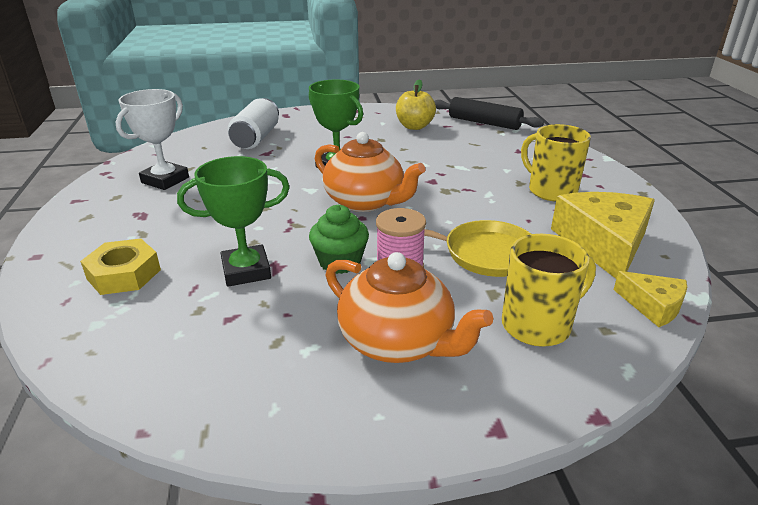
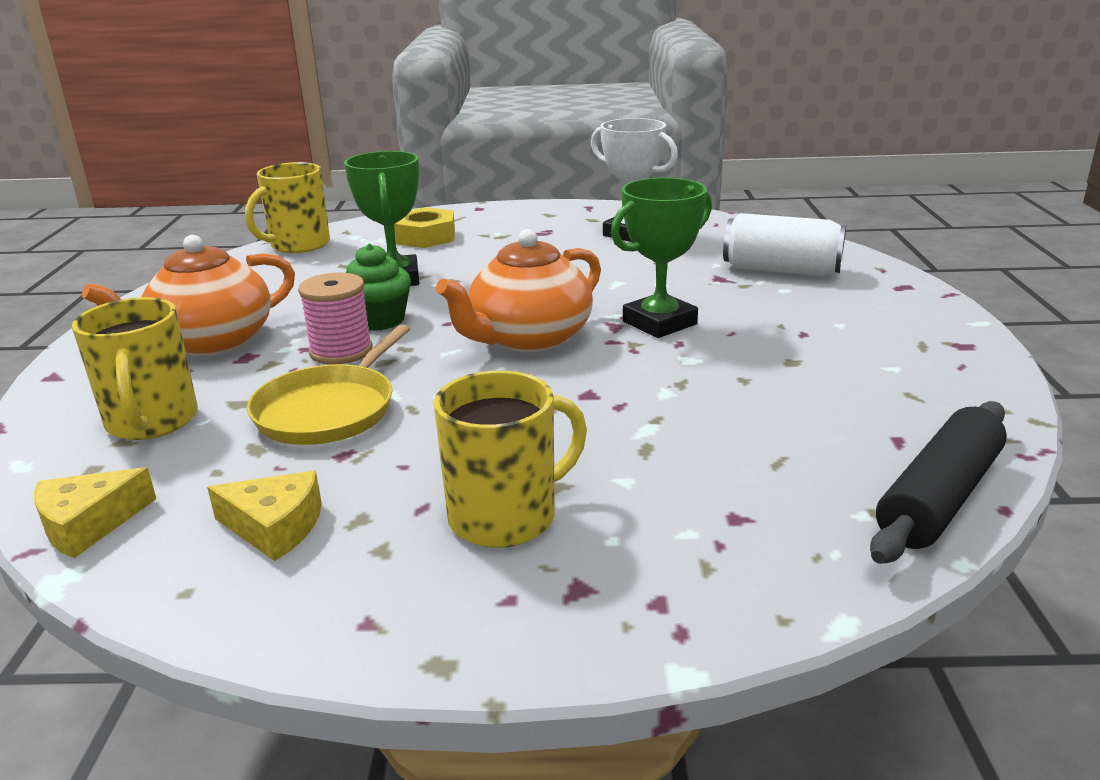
camera: 100 degrees right, 5 degrees down
(111, 362) = (298, 245): none -> yellow mug
(414, 126) = (878, 400): yellow apple -> none
(603, 244) = (275, 527): yellow cheese -> yellow cheese, size x0.53

